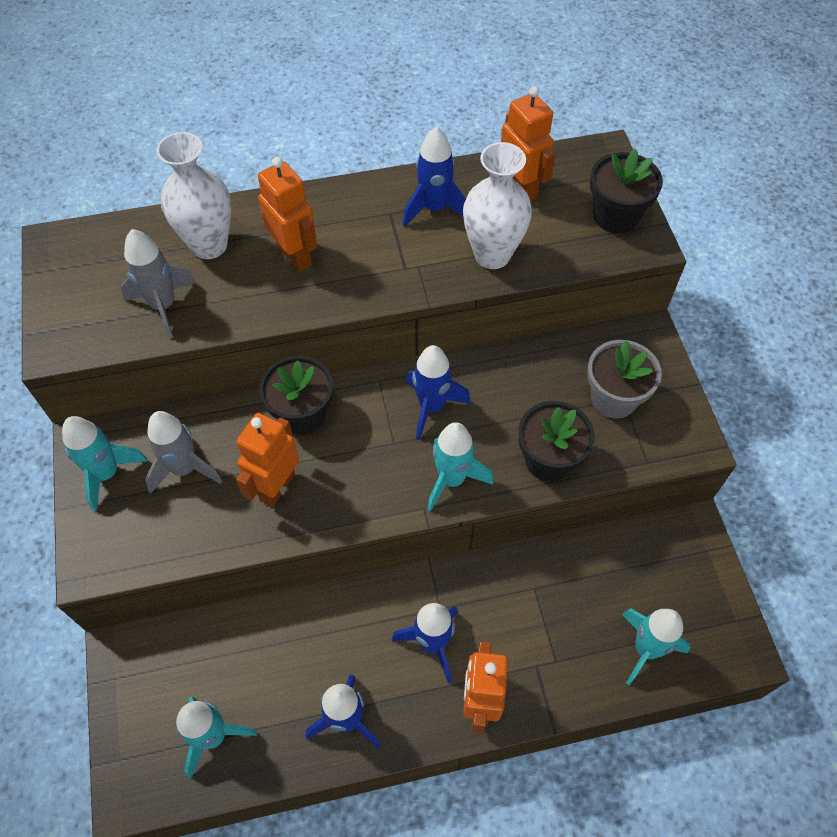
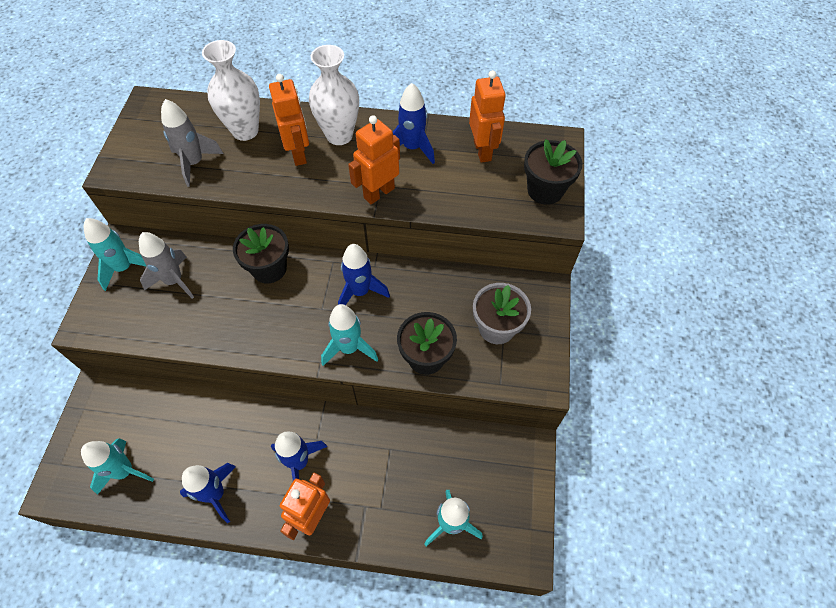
camera: 20 degrees right, 0 degrees up
(277, 486) = (227, 313): orange robot -> orange robot (379, 193)
(492, 255) = (437, 193): white vase -> white vase (339, 135)

